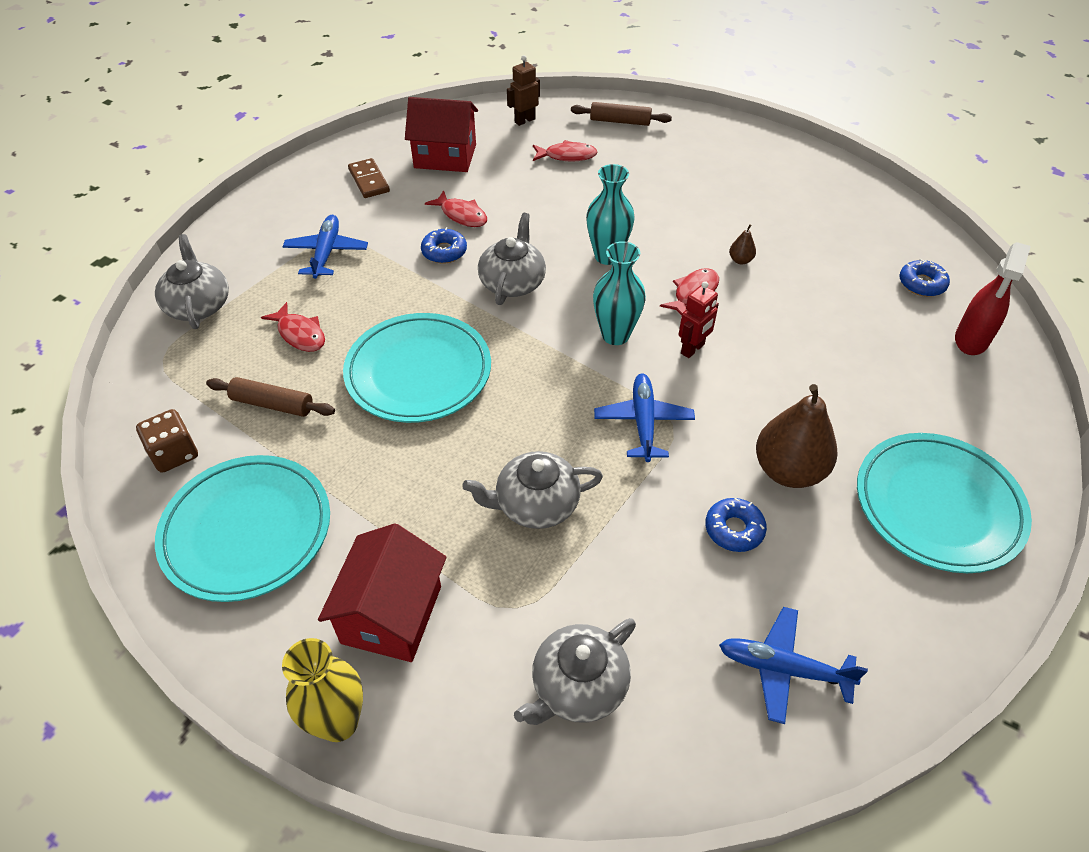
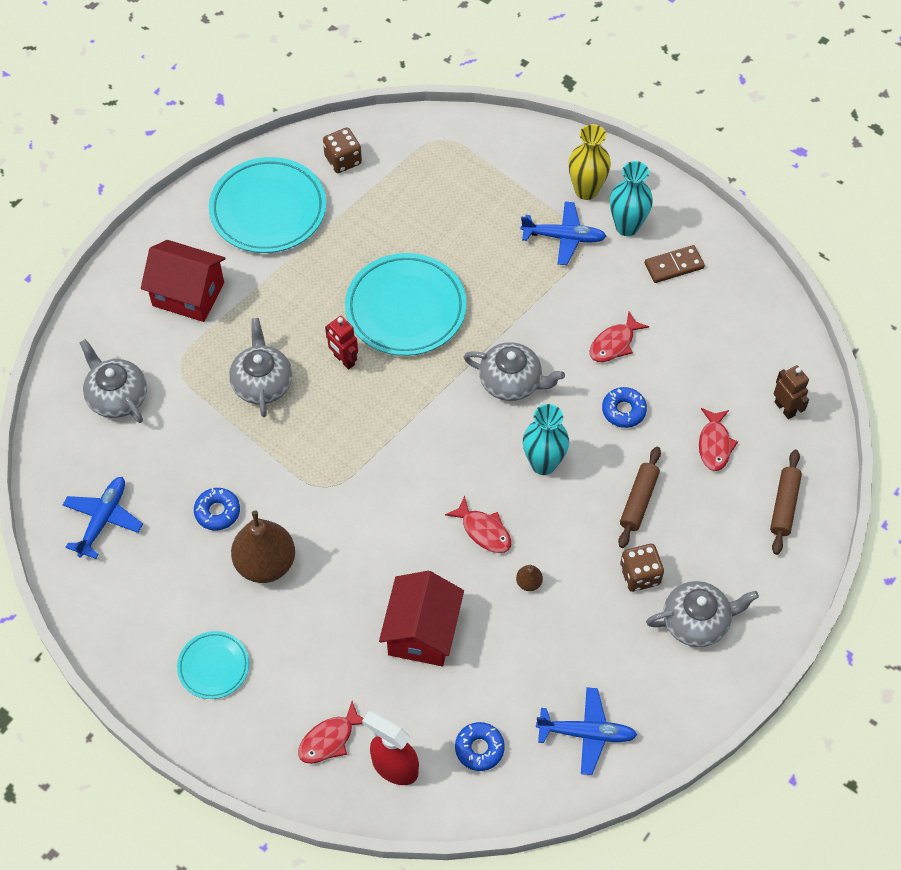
camera: 95 degrees right, 10 degrees up
(198, 305) = (501, 153): grey teapot -> grey teapot (697, 621)
(272, 404) = (383, 213): brown rolling pin -> brown rolling pin (638, 501)
(300, 334) = (459, 225): red fish -> red fish (329, 739)
(338, 722) = (121, 269): yellow vase -> yellow vase (586, 190)
(444, 251) = (559, 328): blue donut -> blue donut (623, 410)
(445, 156) = (715, 331): red house -> red house (422, 632)
(615, 335) = (434, 457): turquoise vase -> turquoise vase (627, 226)
(643, 422) = (330, 465): blue plane -> blue plane (586, 733)
(693, 349) = (410, 517): red robot -> red robot (344, 360)
(709, 194) = (640, 575): none -> brown dice
(937, 506) = (213, 666): turquoise plate -> turquoise plate, size x0.53

